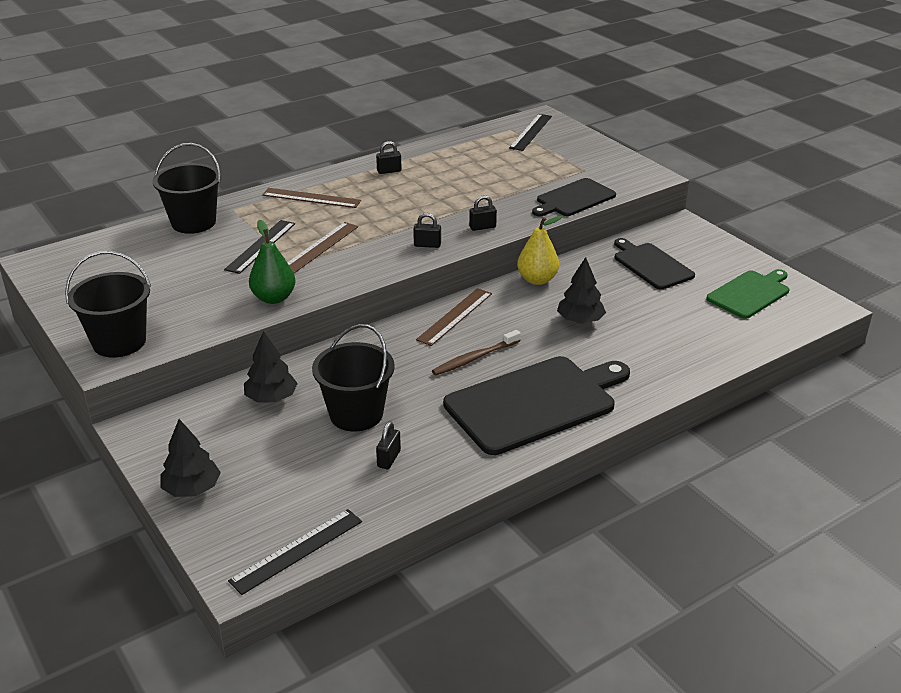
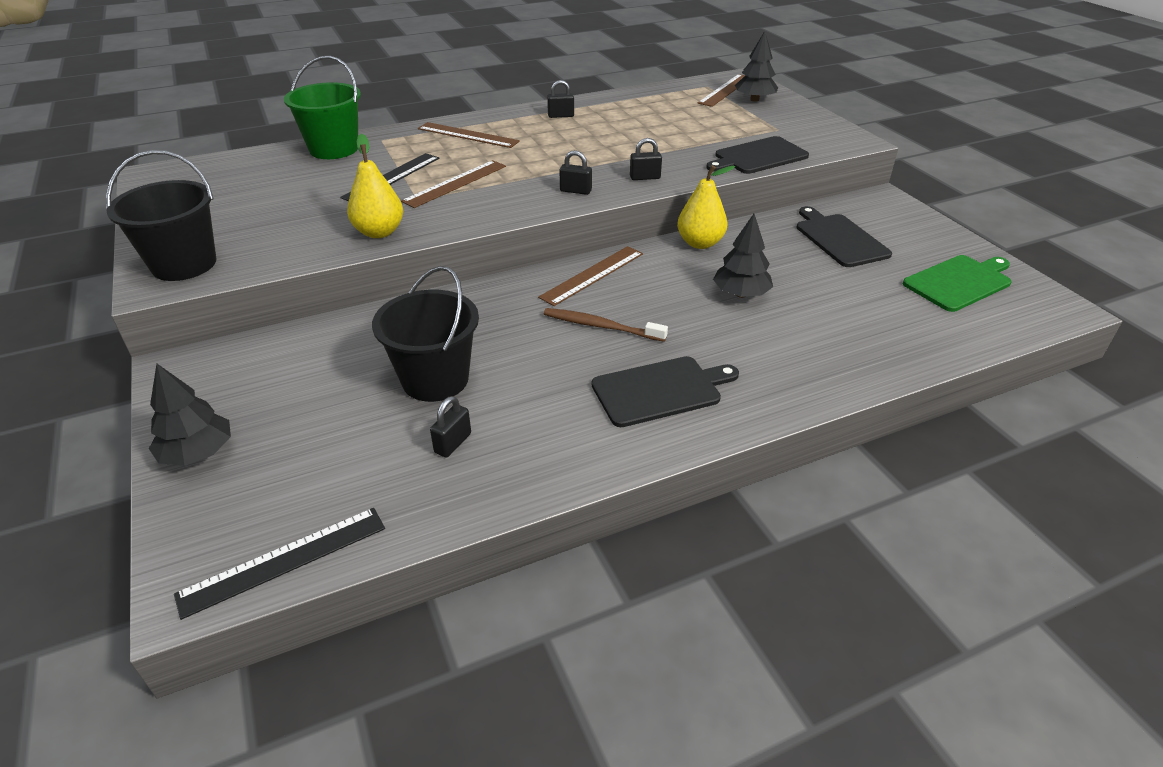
camera: 10 degrees right, 5 degrees up
(193, 222) = (334, 149): black bucket -> green bucket
(271, 398) = (345, 348): black tree -> black tree (754, 99)
(274, 298) = (379, 232): green pear -> yellow pear
(474, 358) = (600, 326): brown toothbrush -> brown toothbrush turned 45 degrees clockwise
(530, 132) = (725, 90): black ruler -> brown ruler
(535, 403) = (660, 390): black cutting board -> black cutting board, size x0.59

